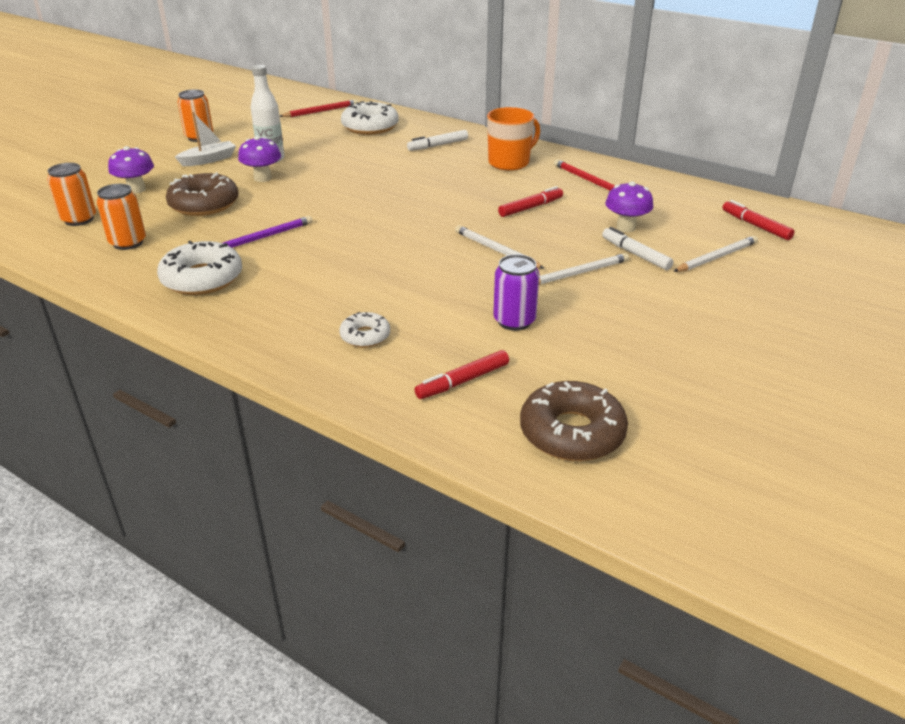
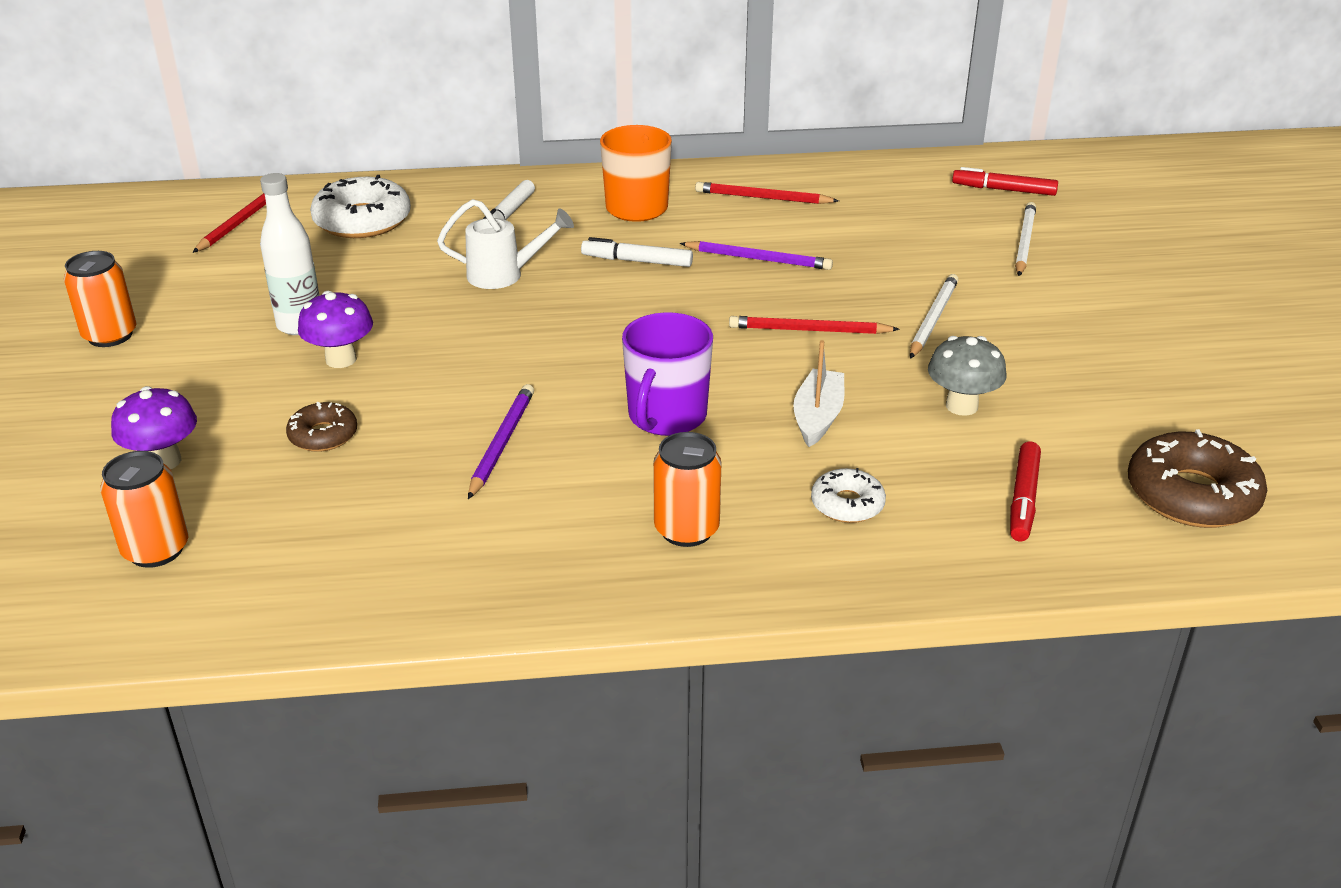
camera: 40 degrees left, 0 degrees up
(128, 243) = (313, 545): orange can -> orange can (686, 530)
(202, 278) = (523, 539): white donut -> none
(204, 204) = (323, 435): brown donut -> brown donut, size x0.56
(208, 160) = (198, 365): white boat -> white boat (818, 417)
(353, 258) = (666, 416): none -> purple mug
(391, 170) = (505, 275): none -> white watering can
(496, 250) = (809, 330): white pencil -> red pencil
(514, 321) = (961, 406): purple can -> grey mushroom
(530, 207) = (758, 259): red marker -> purple pencil
(626, 227) = (892, 243): purple mushroom -> none
(635, 254) = (950, 272): white marker -> white marker (637, 261)

